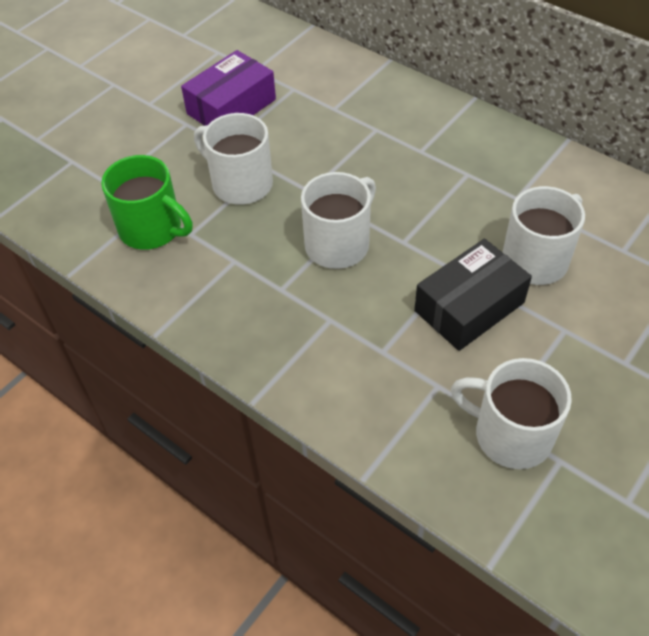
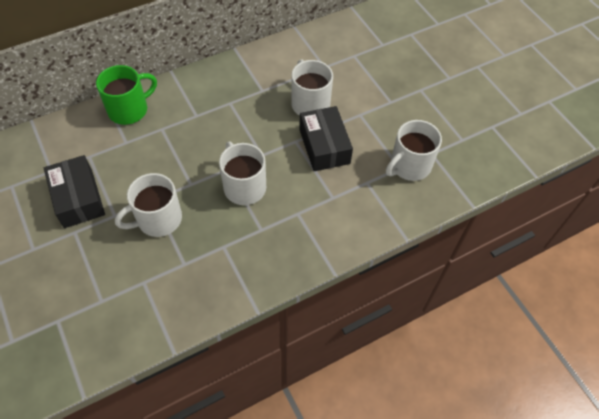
camera: 70 degrees left, 5 degrees up
(152, 229) = (165, 286): green mug -> green mug (129, 109)
(231, 106) = (78, 198): purple box -> black box

